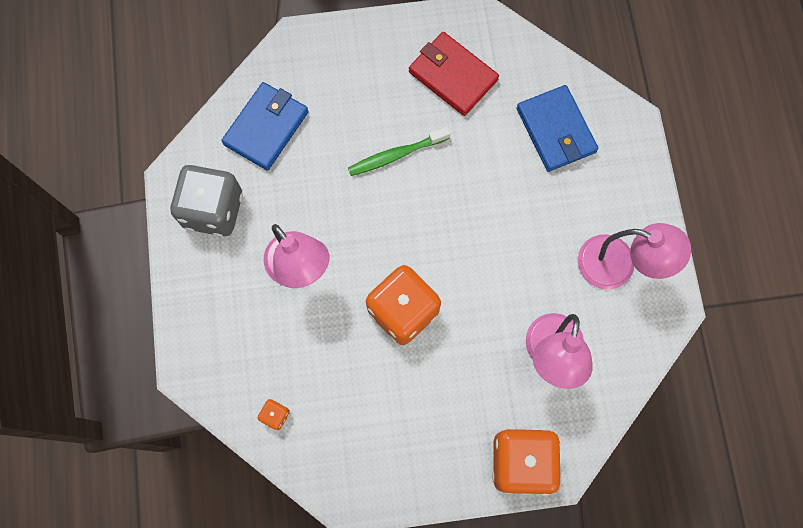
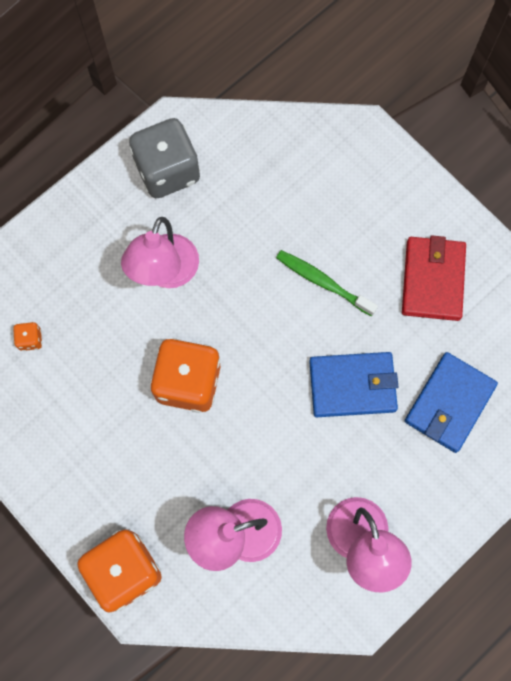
camera: 55 degrees right, 0 degrees up
(266, 128) = (268, 162): blue wallet -> blue wallet (352, 385)

